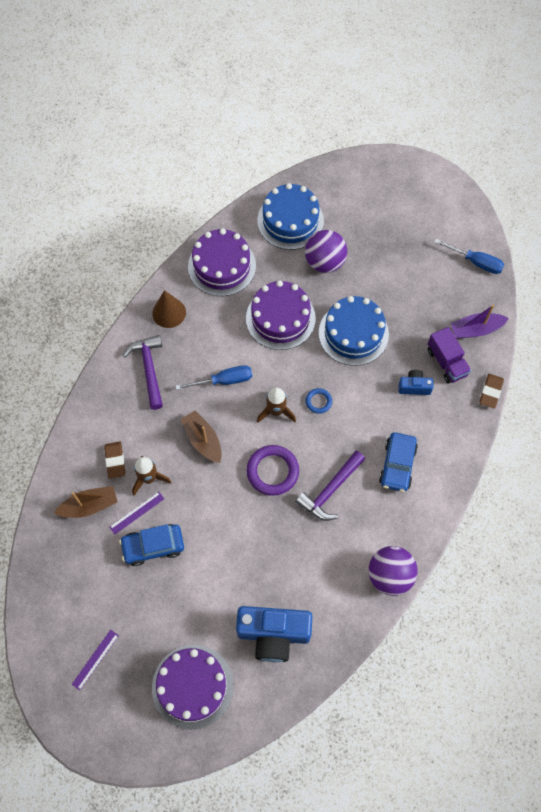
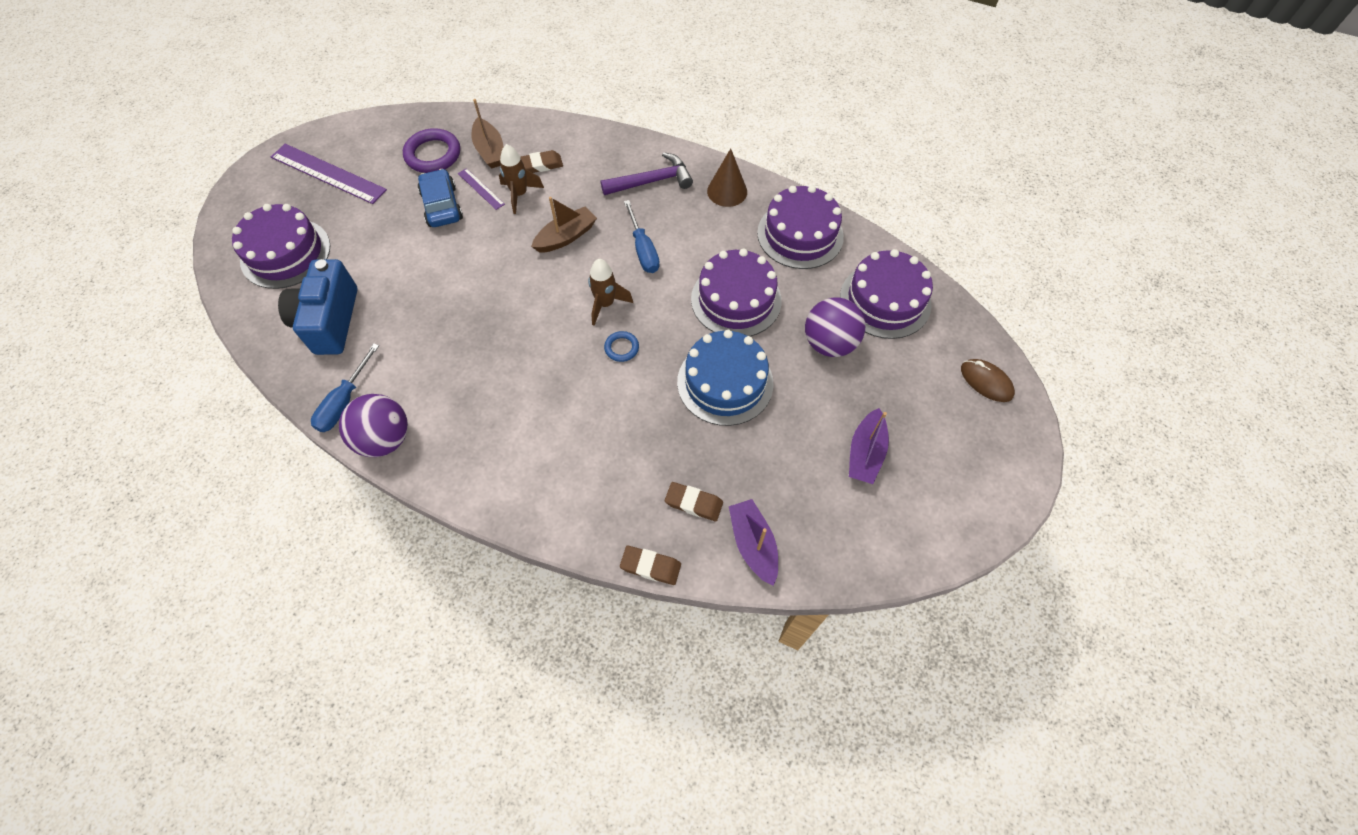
camera: 85 degrees right, 5 degrees down
(95, 659) = (328, 173): purple ruler -> purple ruler, size x2.03
(272, 471) = (527, 306): purple ring -> purple ring (433, 154)
(290, 221) = (885, 300): blue cake -> purple cake
(330, 490) = (501, 367): purple hammer -> none
(362, 175) = (986, 382): none -> brown mouse
(397, 465) = (534, 443): blue car -> none
(413, 255) = (865, 453): none -> purple boat
(414, 387) = (651, 460): blue camera -> none
(446, 362) = (693, 503): purple truck -> brown eraser
(475, 262) = (872, 543): blue screwdriver -> blue screwdriver (344, 402)

